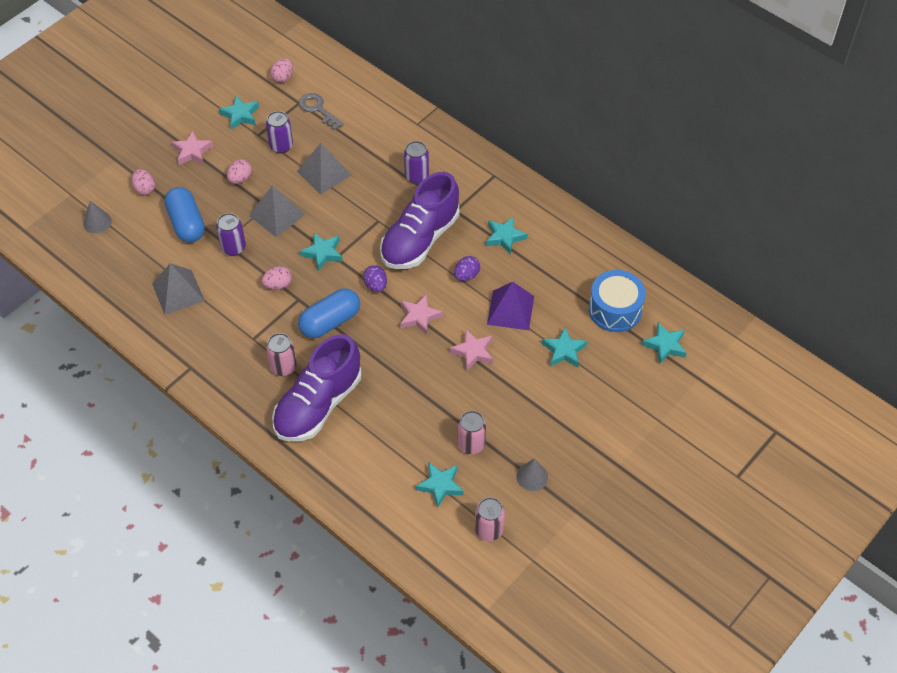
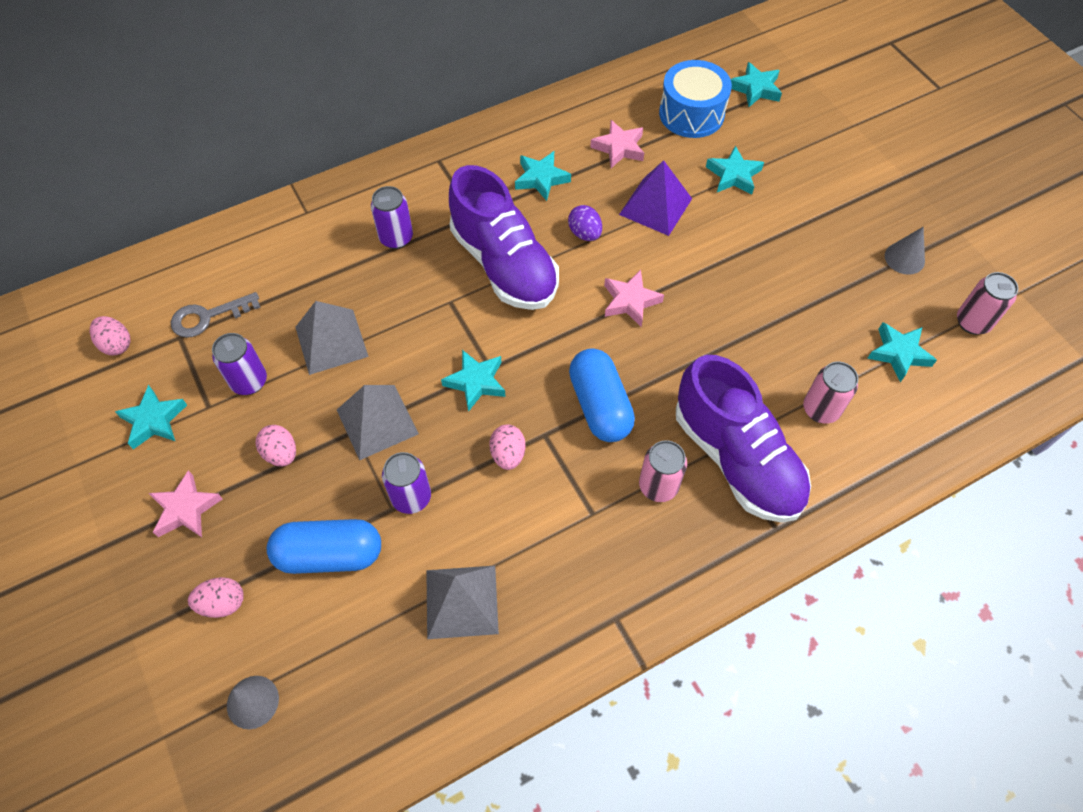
camera: 70 degrees left, 5 degrees up
(376, 285) = (559, 335): purple egg -> none
(471, 444) = (844, 304): pink can -> pink can (820, 409)
(473, 352) = (706, 261): pink star -> pink star (619, 148)

